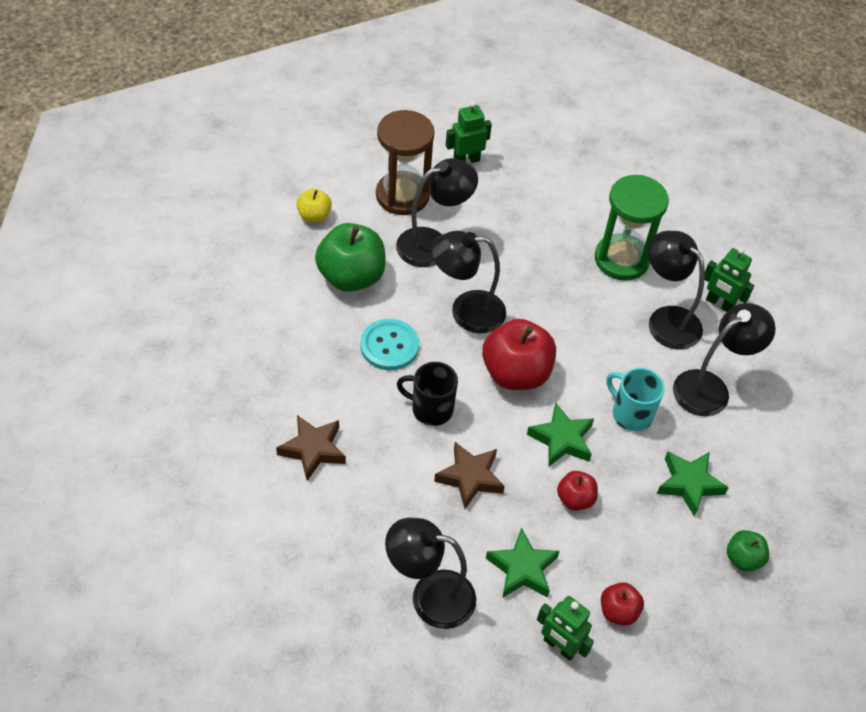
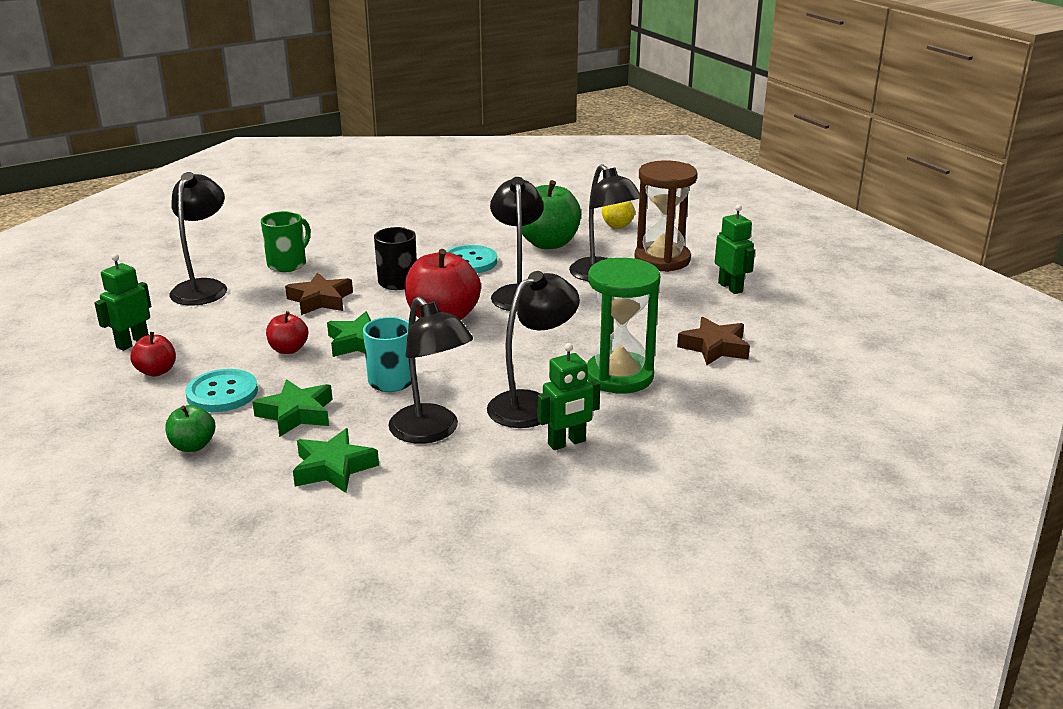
camera: 90 degrees right, 25 degrees down
(313, 450) = (356, 239): brown star -> brown star (714, 347)
(375, 515) = (288, 264): none -> green mug
(522, 568) = (218, 325): green star -> green star (333, 468)
(657, 547) = (222, 393): none -> turquoise button
(719, 304) = (567, 443): green robot -> green robot turned 150 degrees counterclockwise

